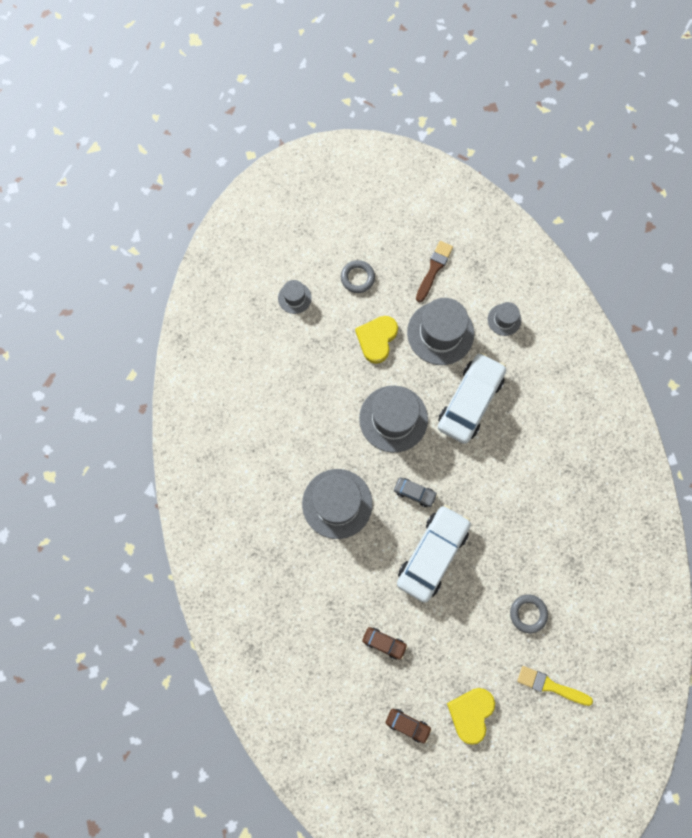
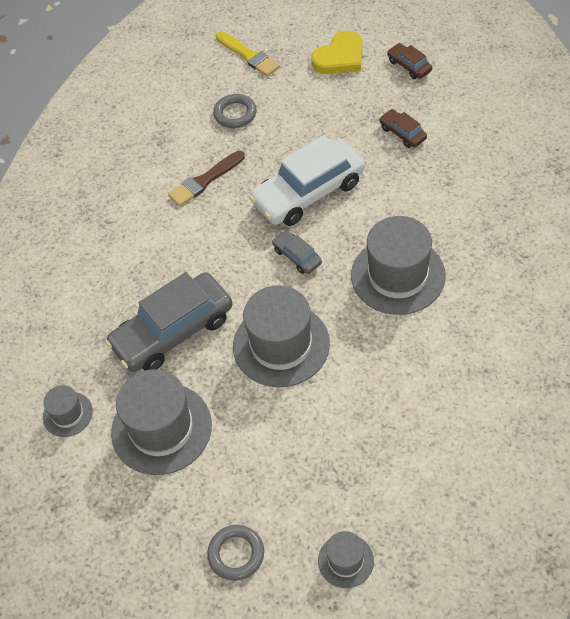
camera: 150 degrees left, 20 degrees down
(377, 339) = (252, 453): yellow heart -> none
(434, 269) = (118, 522): brown brush -> brown brush (204, 180)
(470, 401) = (173, 331): white car -> grey car

